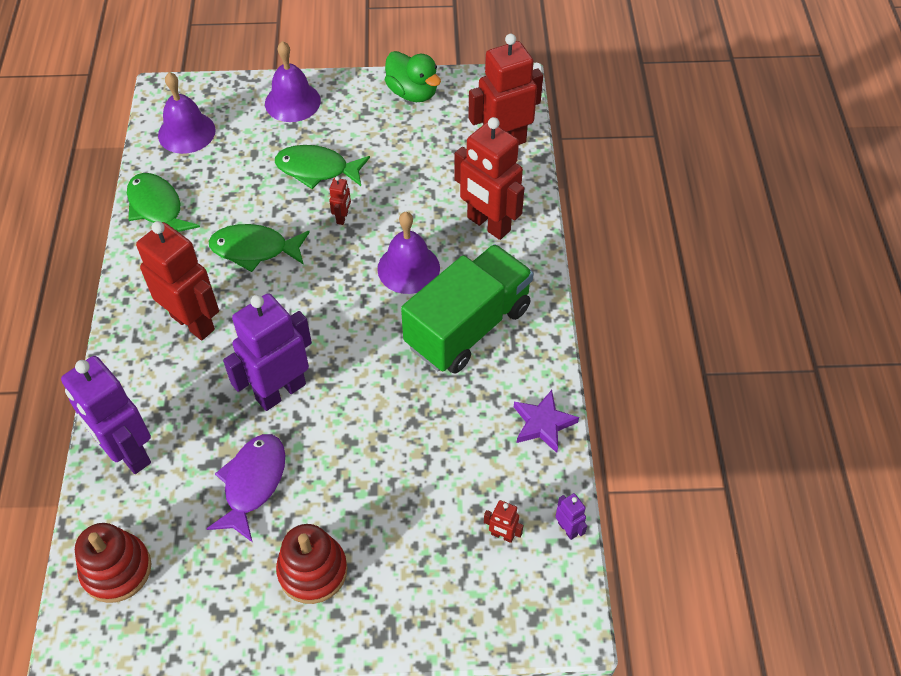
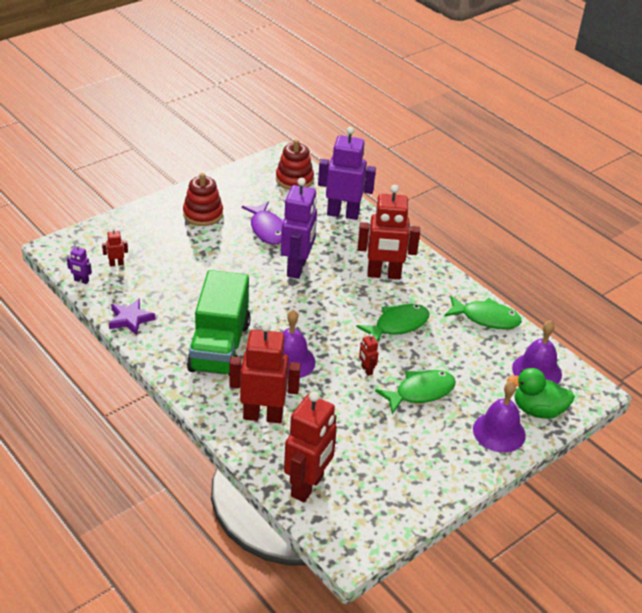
camera: 140 degrees right, 15 degrees down
(412, 93) = (421, 491): green duck -> green duck (537, 410)

